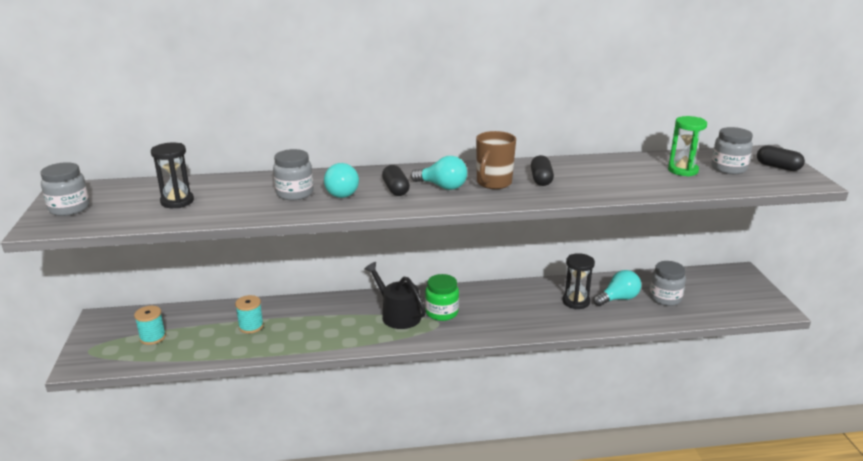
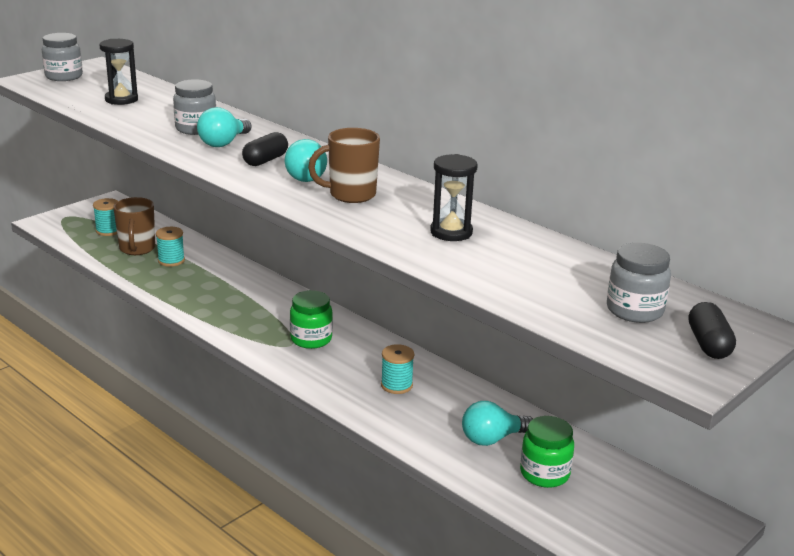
camera: 50 degrees right, 0 degrees up
(207, 335) = (137, 249): none -> brown mug
(397, 315) = (276, 318): black watering can -> none
(531, 305) = (396, 385): none -> turquoise spool
(541, 179) = (400, 213): black capsule -> none
(576, 302) = (444, 411): black hourglass -> black hourglass (451, 232)
(618, 299) = (492, 439): turquoise light bulb -> turquoise light bulb turned 135 degrees clockwise
(665, 298) = (544, 474): grey jar -> green jar
(683, 170) = (571, 282): green hourglass -> none

